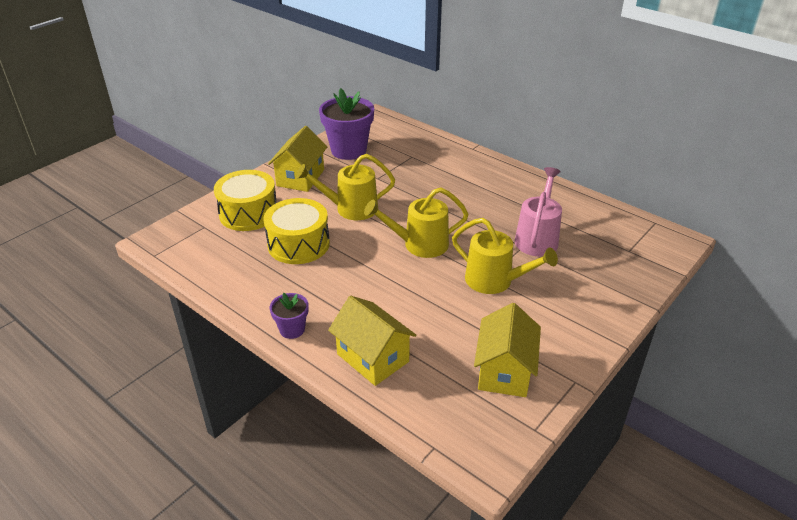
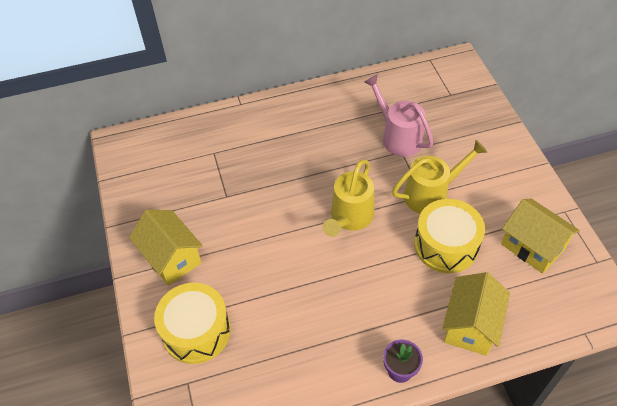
camera: 55 degrees left, 15 degrees up
(298, 244) = (281, 310): yellow drum -> yellow drum (446, 245)
(348, 150) = (158, 195): purple flower pot -> none
(350, 208) = (257, 242): yellow watering can -> none
(373, 358) = (470, 325): yellow house -> yellow house turned 60 degrees counterclockwise

